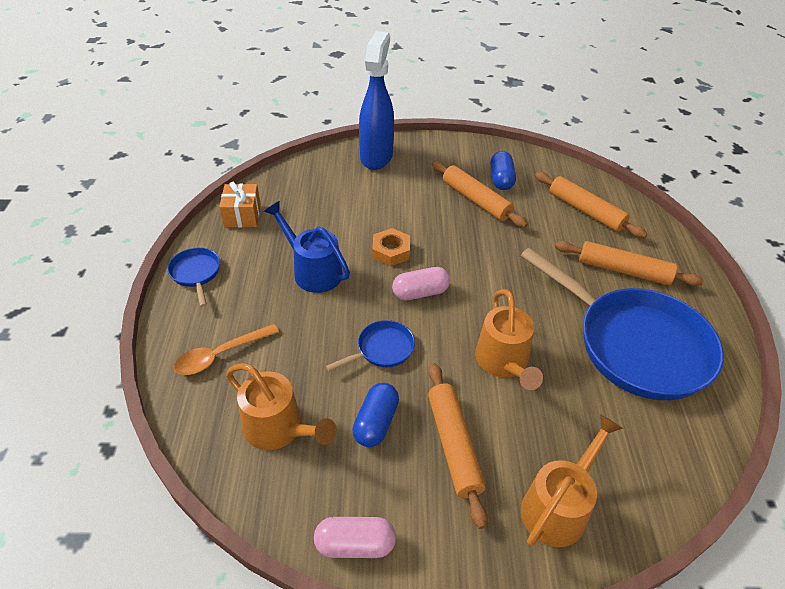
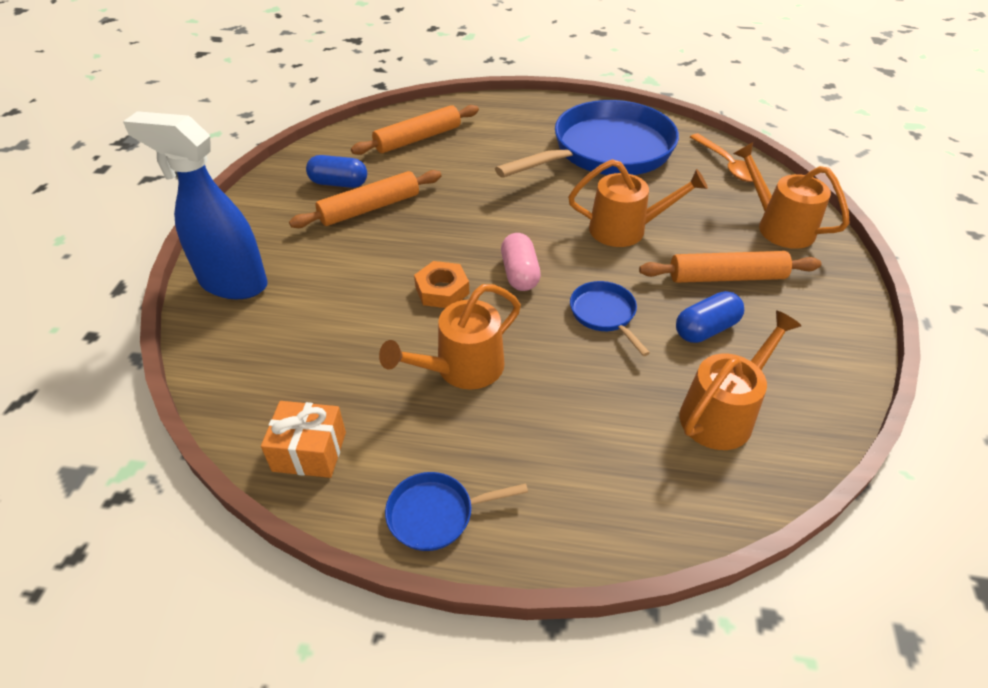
camera: 80 degrees left, 0 degrees up
(220, 355) = (608, 475): orange spoon -> orange spoon (727, 165)
(312, 271) = (461, 369): blue watering can -> orange watering can
(355, 544) = (847, 357): pink capsule -> none
(376, 423) = (706, 329): blue capsule -> blue capsule turned 60 degrees counterclockwise
(623, 270) = (512, 136): orange rolling pin -> none

